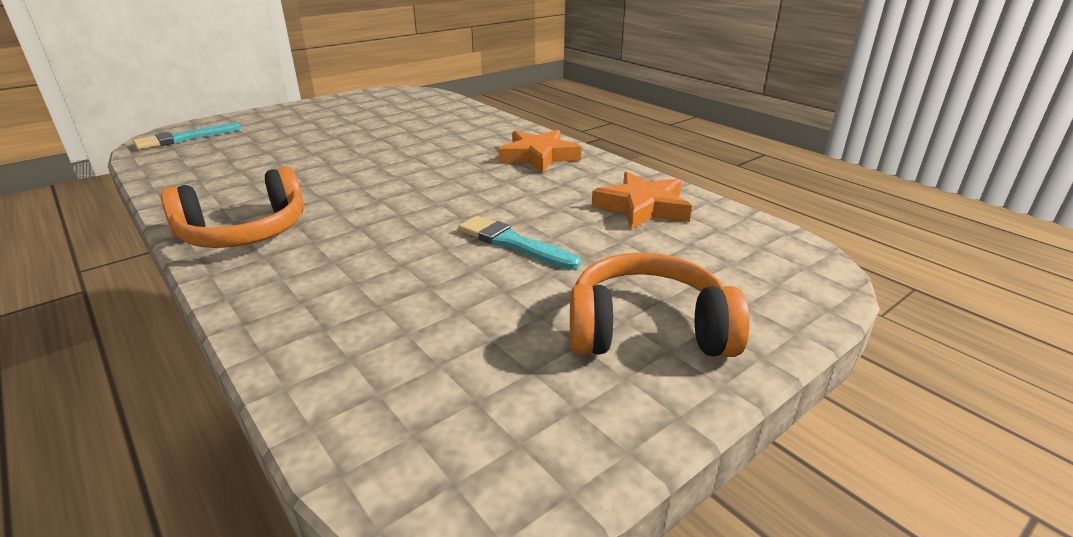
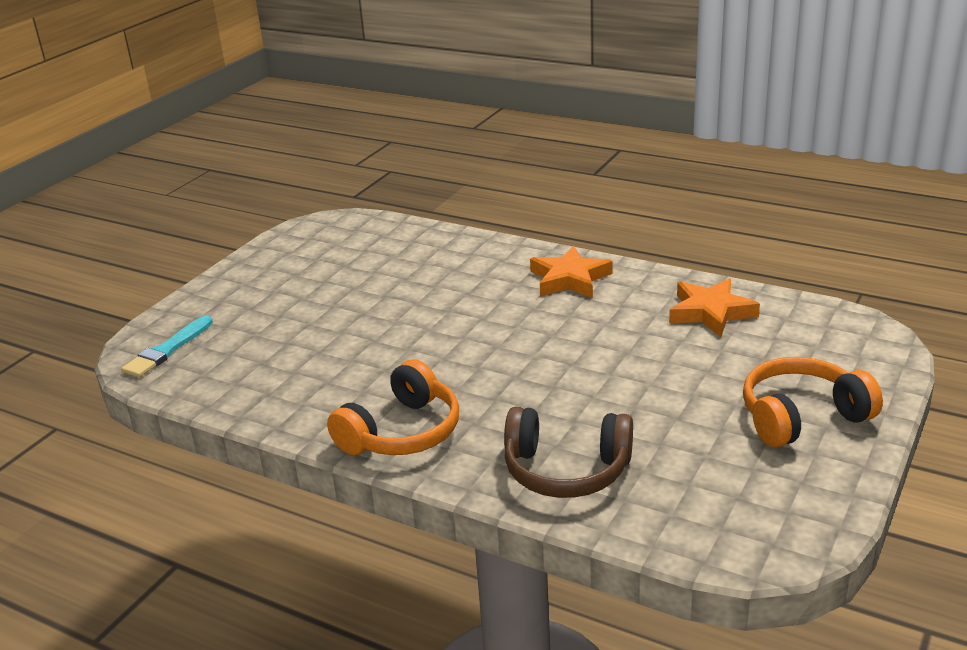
camera: 20 degrees left, 0 degrees up
(332, 308) = (566, 470): none -> brown headphones
(513, 243) = (642, 376): turquoise brush -> none

